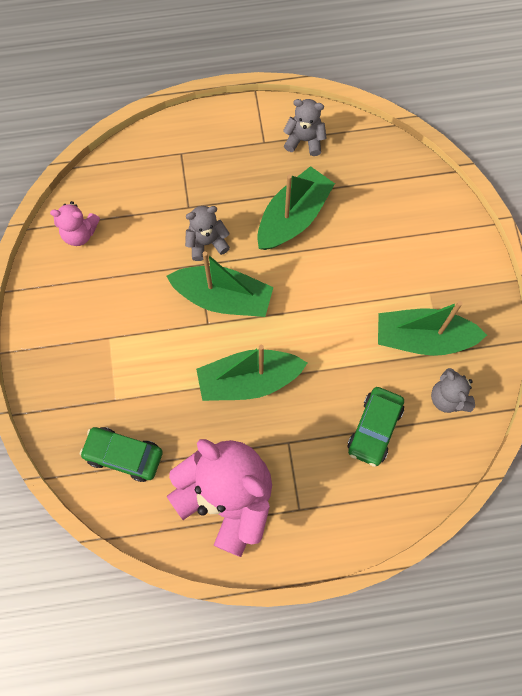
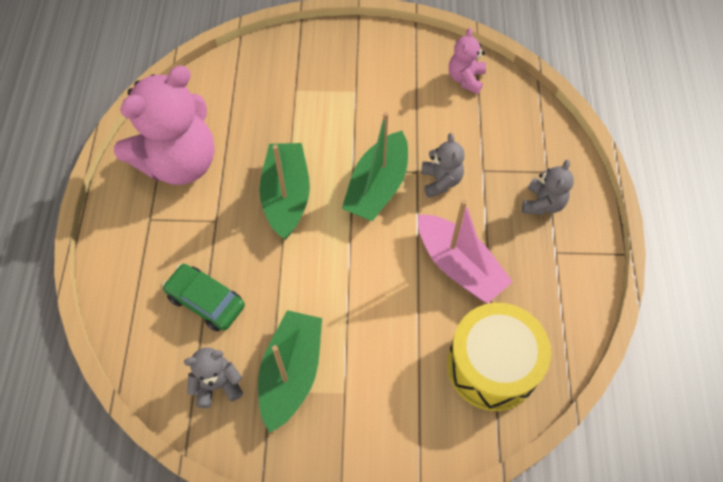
camera: 100 degrees right, 10 degrees down
(123, 455) = (243, 90): green car -> none
(293, 217) = (459, 266): green boat -> pink boat
(304, 140) = (556, 294): grey teddy bear -> grey teddy bear (542, 203)
(378, 183) = (492, 365): none -> yellow drum

